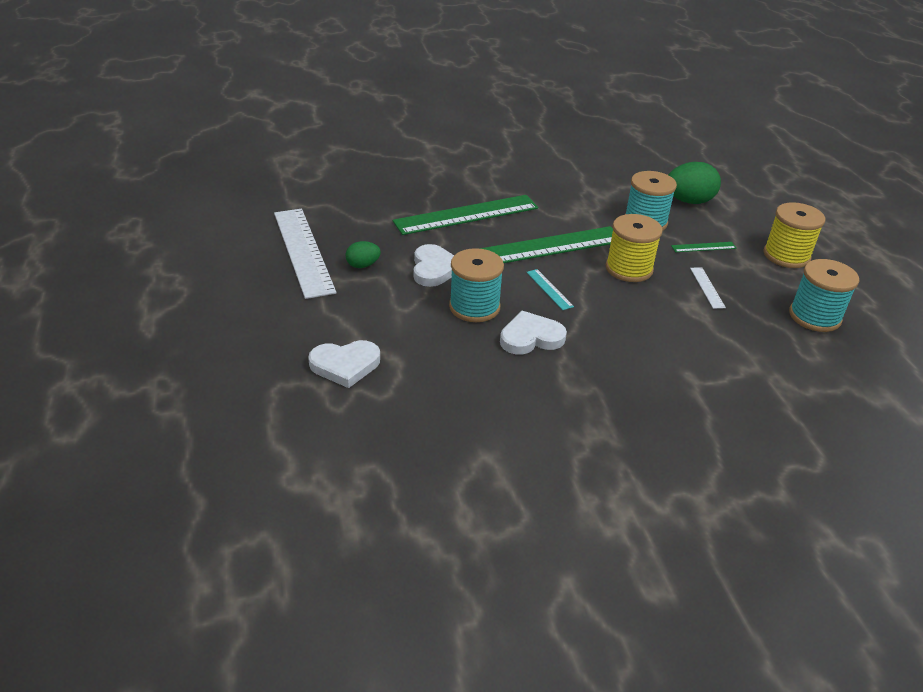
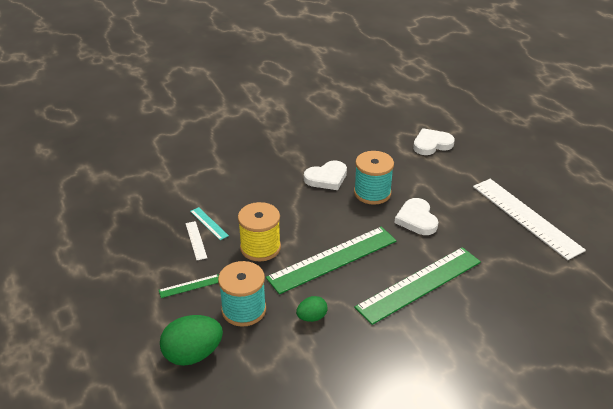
camera: 170 degrees right, 0 degrees up
(363, 265) = (471, 213): green egg -> green egg (312, 317)
(549, 289) = (322, 217): turquoise ruler -> turquoise ruler (209, 223)
(786, 255) = (112, 290): yellow spool -> none
(814, 316) = (116, 228): turquoise spool -> none

